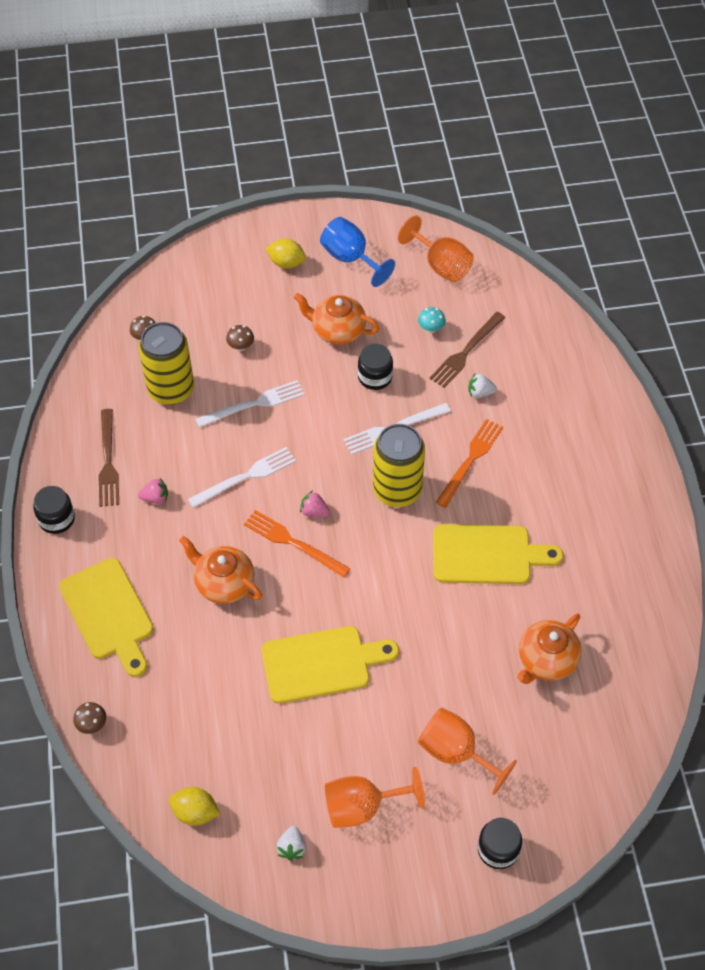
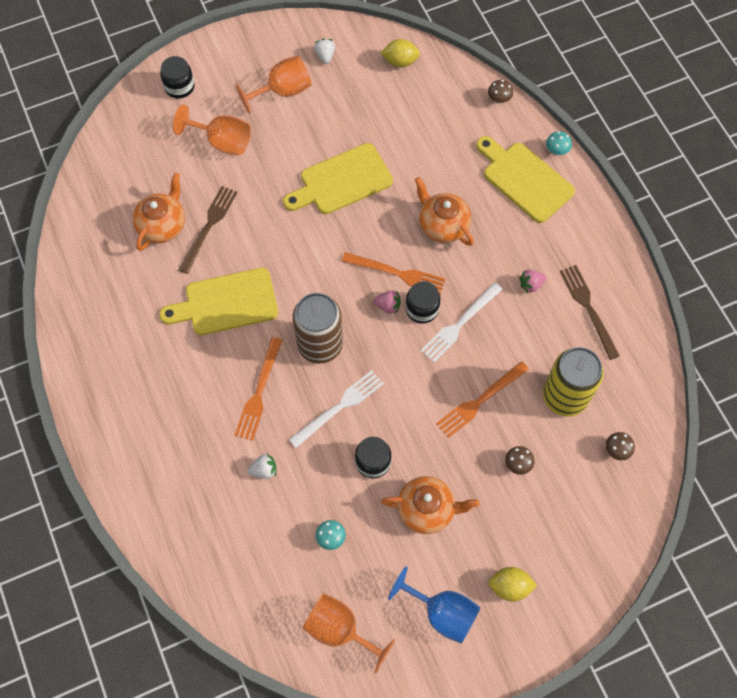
camera: 165 degrees right, 10 degrees up
(55, 639) = (556, 150): none -> turquoise mushroom
(57, 519) = (605, 245): black jar -> black jar (422, 309)
(224, 583) = (442, 225): orange teapot -> orange teapot turned 150 degrees counterclockwise
(254, 404) = (480, 400): white fork -> orange fork
(397, 490) = (320, 345): yellow can -> brown can
(466, 351) = (288, 517): brown fork -> brown fork (209, 226)

